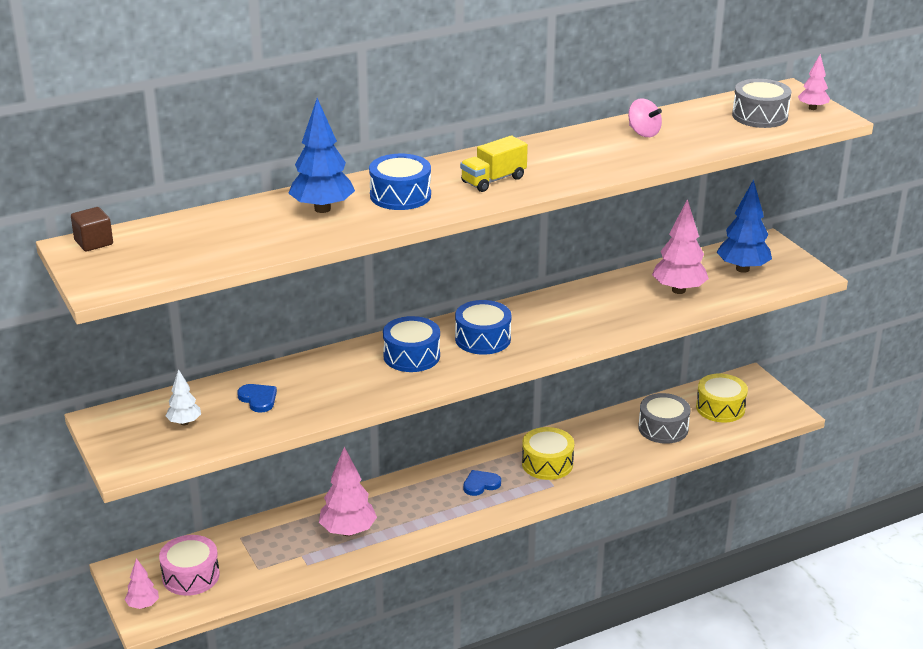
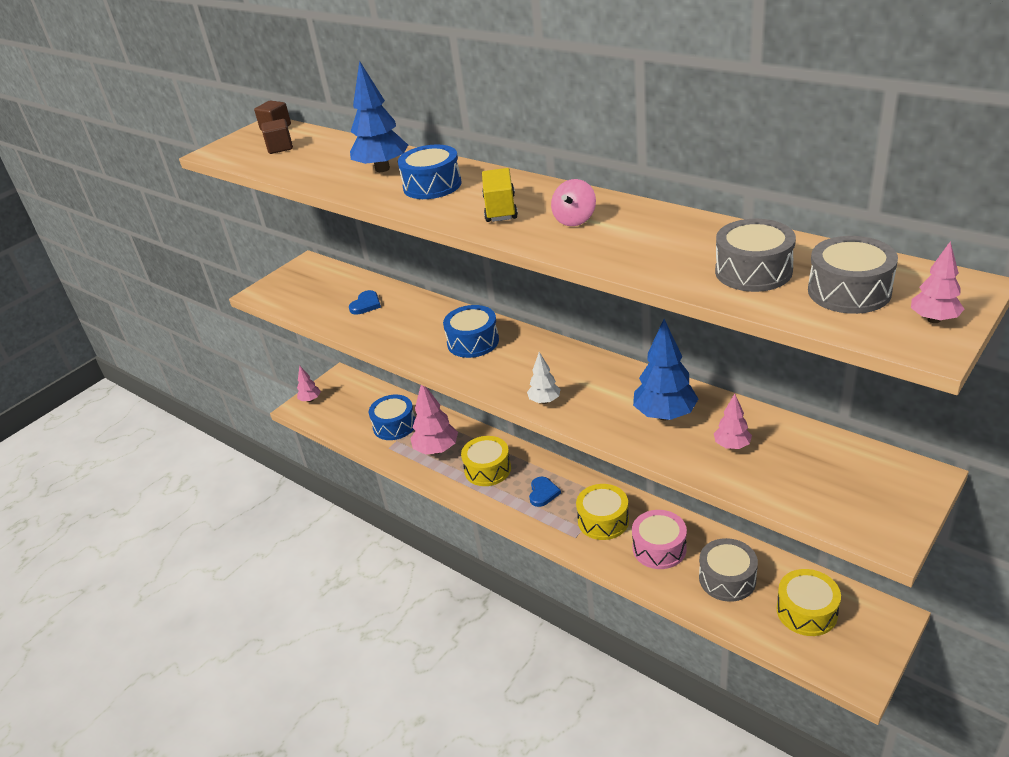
camera: 70 degrees right, 5 degrees up
(165, 248) = (280, 148): none -> brown cube
(184, 422) = (320, 291): white tree -> white tree (544, 401)
(190, 576) = (348, 404): pink drum -> pink drum (659, 548)
(414, 507) = (487, 469): none -> yellow drum
(480, 484) = (543, 493): blue heart -> blue heart turned 60 degrees clockwise
(482, 339) = (528, 365): blue drum -> blue drum (394, 425)
(493, 180) = (500, 209): yellow truck -> yellow truck turned 60 degrees clockwise
(643, 133) = (698, 240): pink spinning top -> pink spinning top (575, 220)
(678, 290) = (732, 446): pink tree -> pink tree, size x0.55
(705, 131) = (753, 271): none -> grey drum
(742, 269) = (832, 477): blue tree -> blue tree (664, 415)

